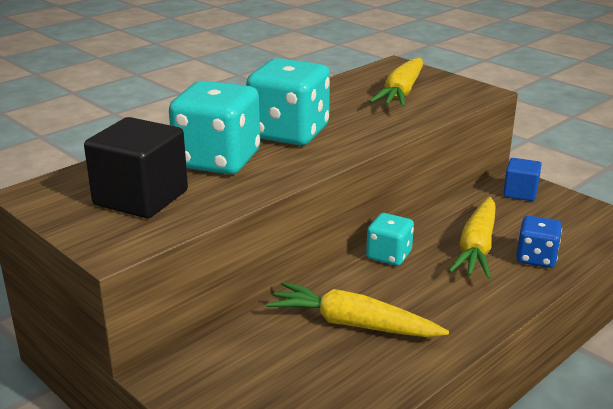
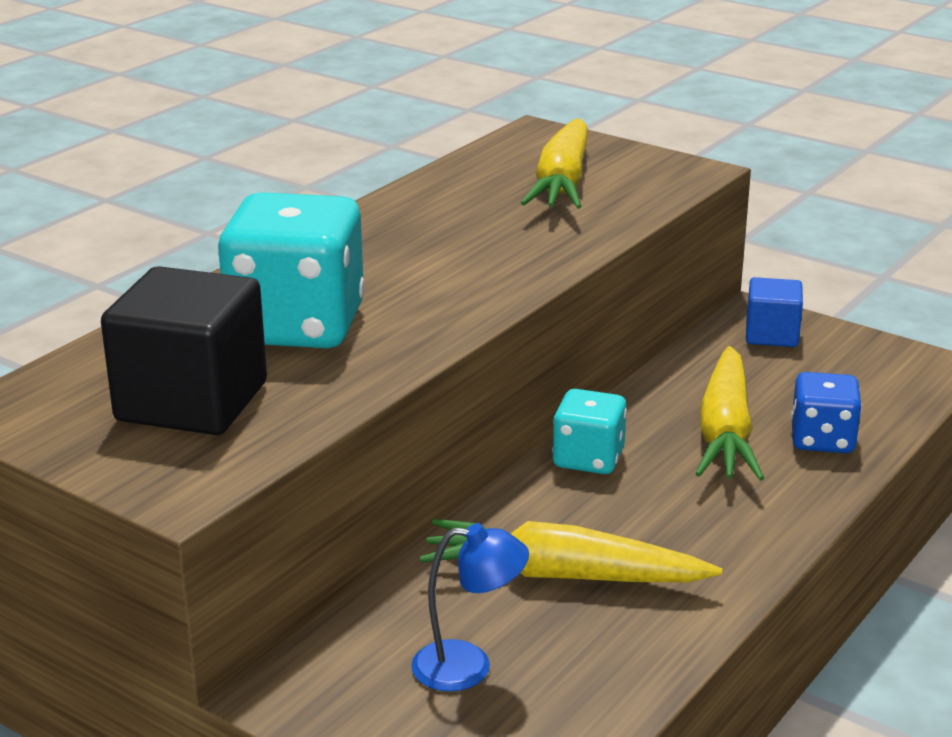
camera: 10 degrees left, 0 degrees up
(279, 374) = (468, 667): none -> blue lamp
(289, 133) = (399, 268): turquoise dice -> none

